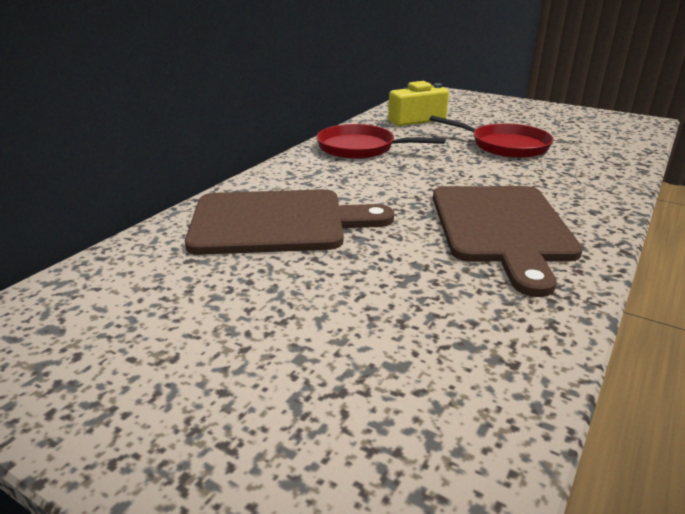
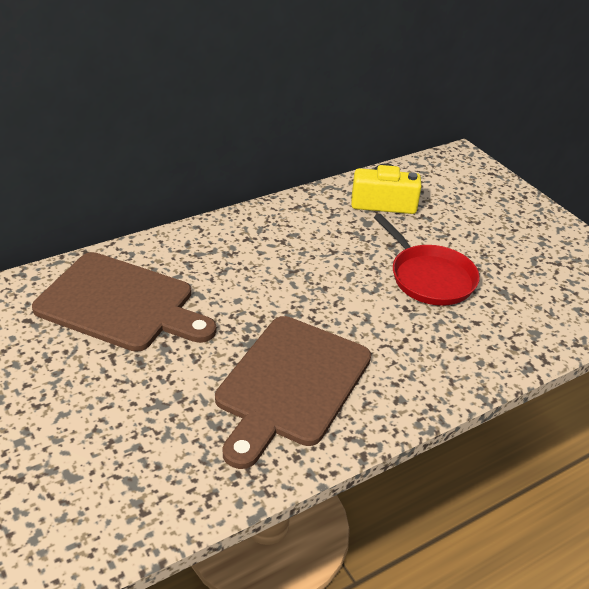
camera: 25 degrees right, 10 degrees up
(360, 148) = (282, 231): red pan -> none

